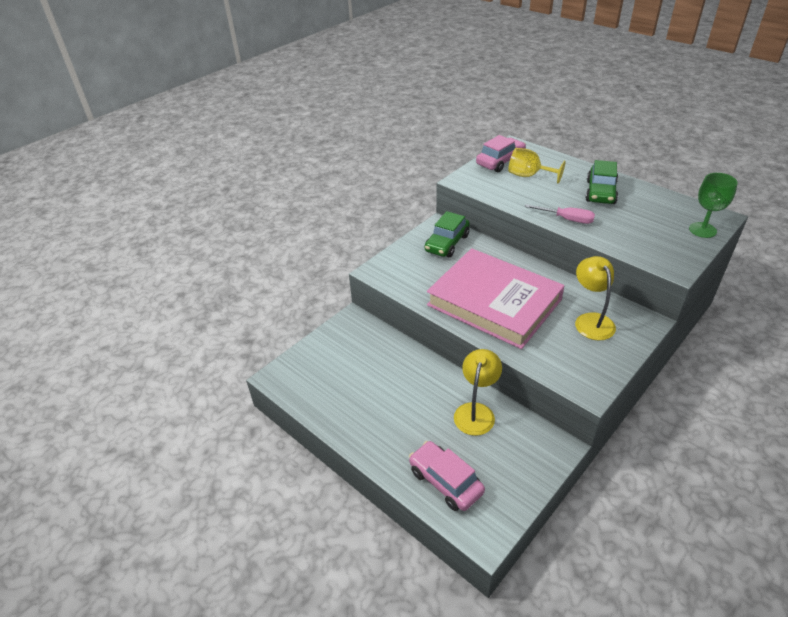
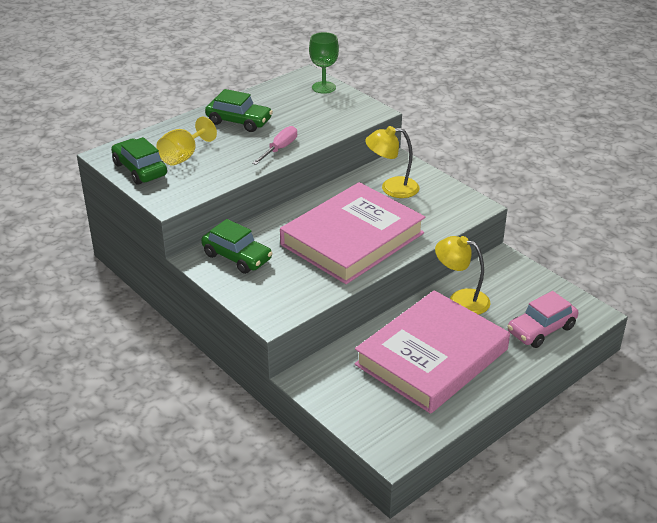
camera: 85 degrees left, 5 degrees down
(389, 394) = (432, 357): none -> pink book
(500, 161) = (140, 169): pink car -> green car

